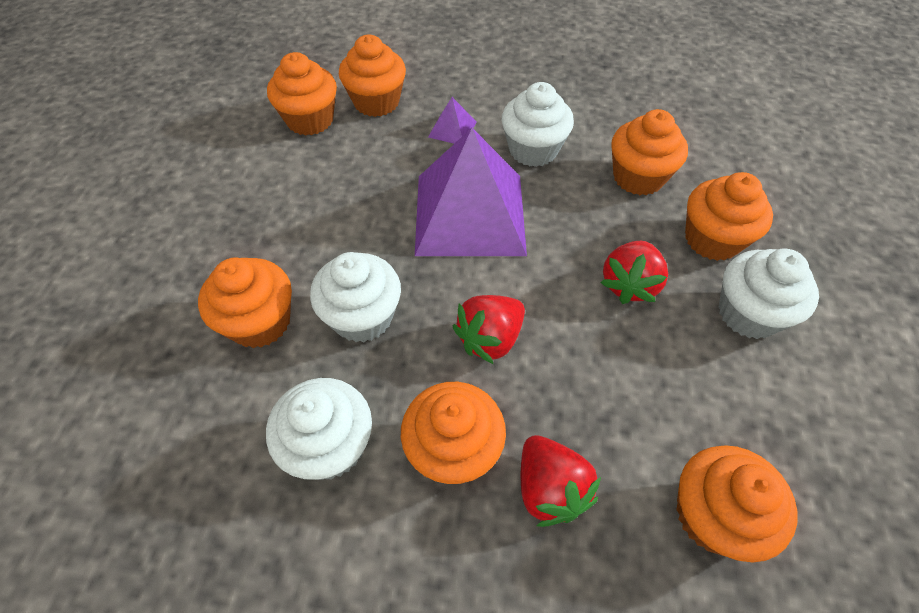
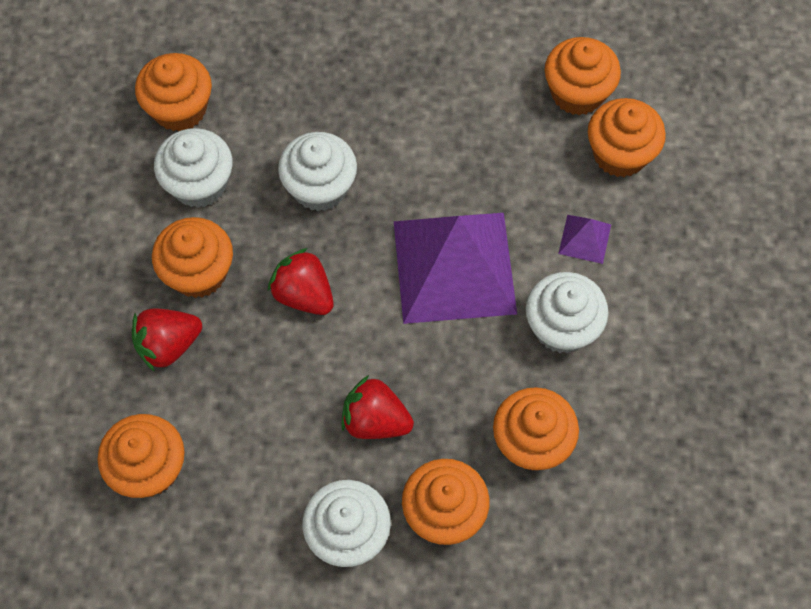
camera: 85 degrees right, 10 degrees up
(260, 322) = (309, 109): orange cupcake -> orange cupcake (180, 109)

